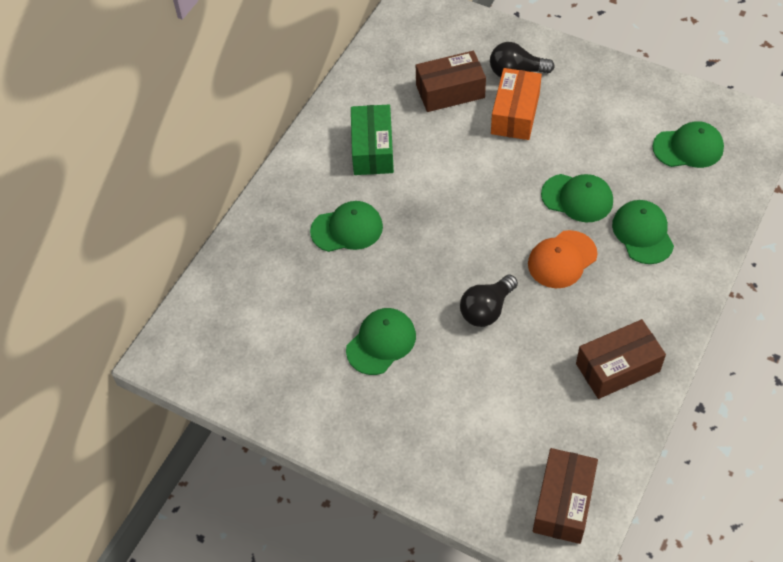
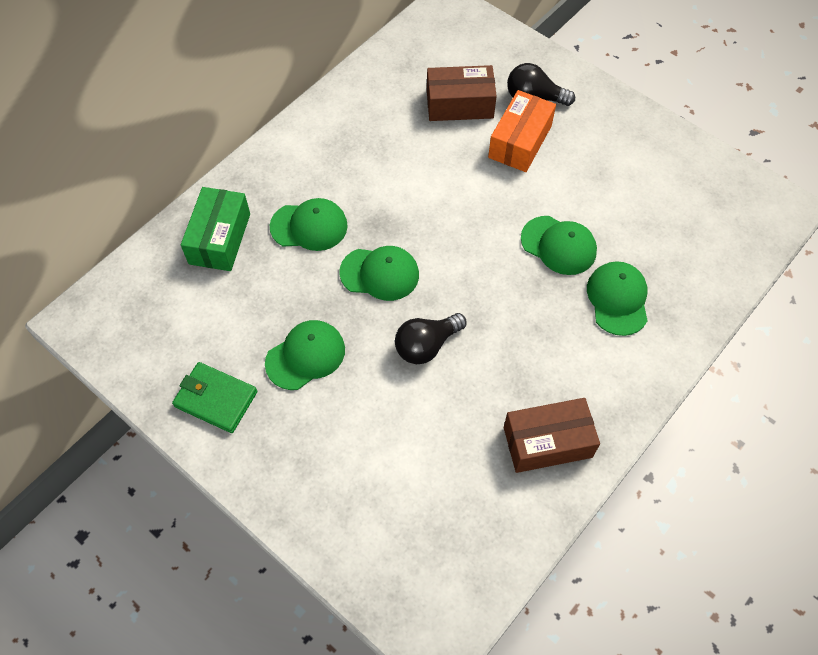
camera: 10 degrees right, 5 degrees up
(312, 397) = (216, 399): none -> green wallet
(372, 149) = (361, 148): green box -> green box (219, 238)
(562, 259) = (522, 309): orange cap -> none
(563, 503) = (443, 582): brown box -> none
(688, 147) = (693, 216): green cap -> green cap (380, 273)

